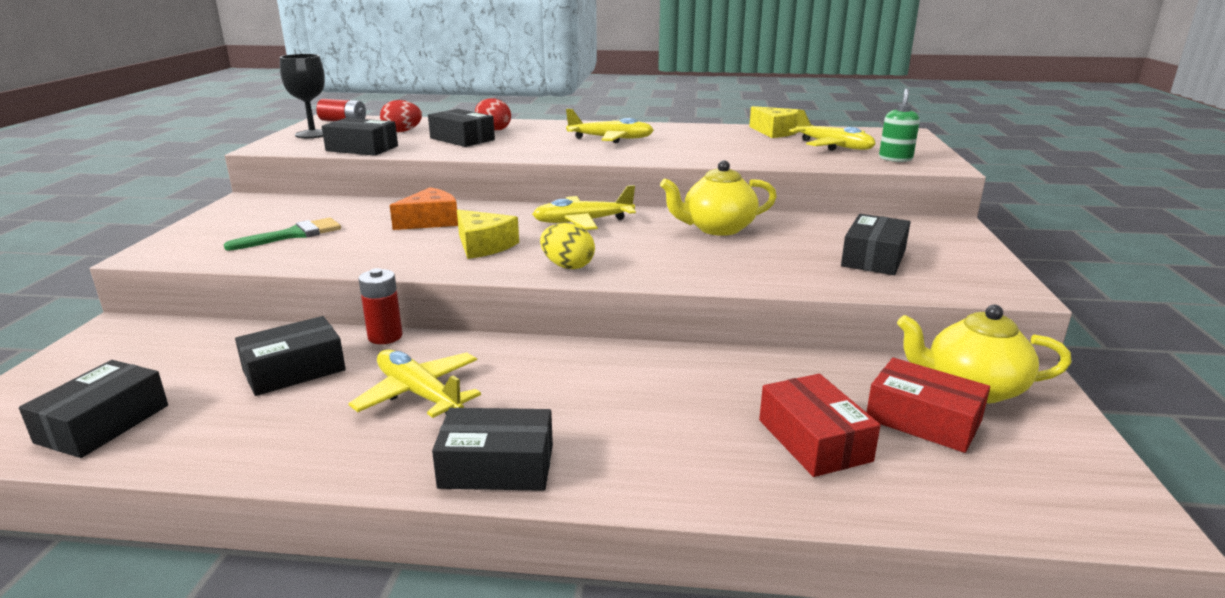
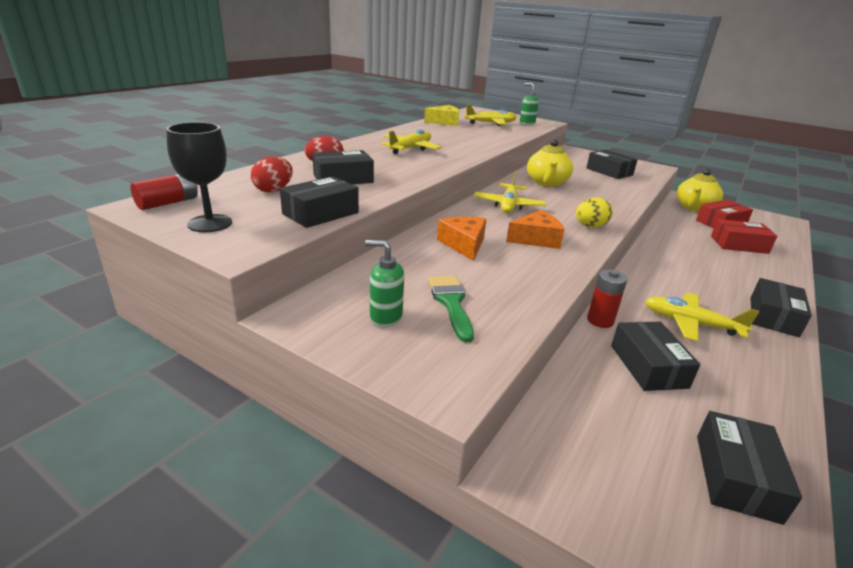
camera: 65 degrees left, 5 degrees up
(103, 424) = (736, 477): black box -> black box turned 60 degrees clockwise
(256, 221) = (385, 317): none -> green soap dispenser
(419, 394) = (690, 323): yellow plane -> yellow plane turned 45 degrees clockwise
(483, 246) = (536, 239): yellow cheese -> orange cheese

